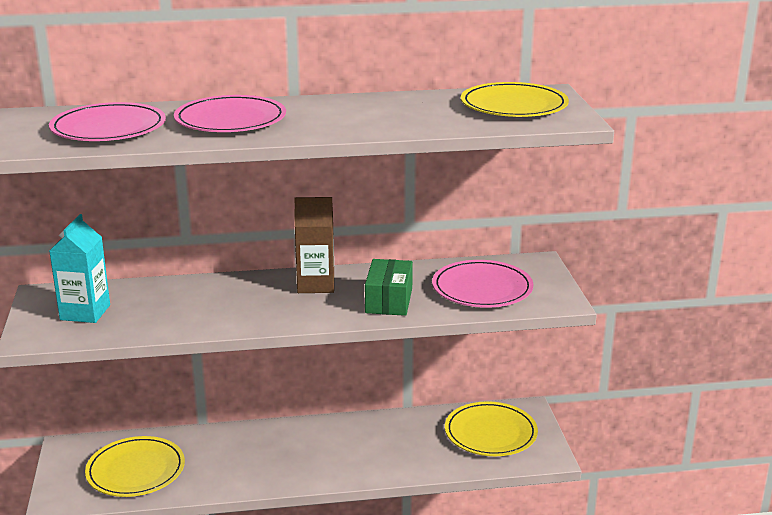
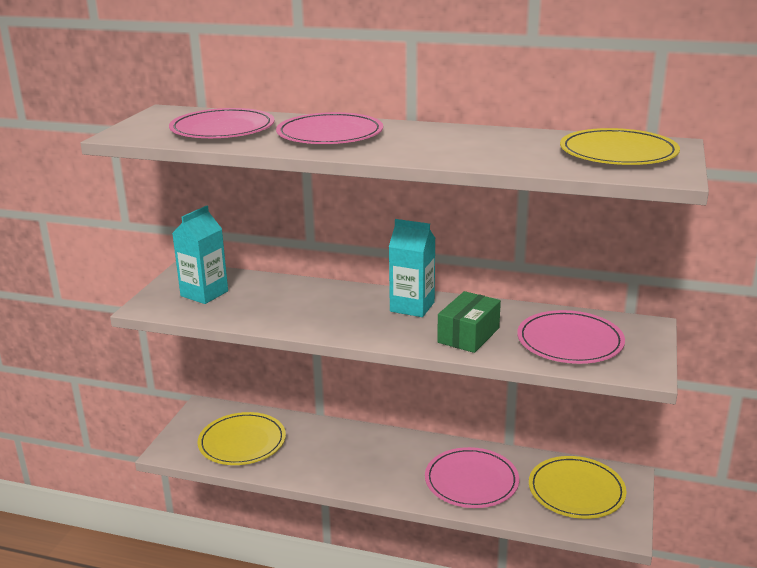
camera: 25 degrees right, 0 degrees up
(316, 284) = (412, 307): brown carton -> turquoise carton
(392, 449) = (471, 481): none -> pink plate

